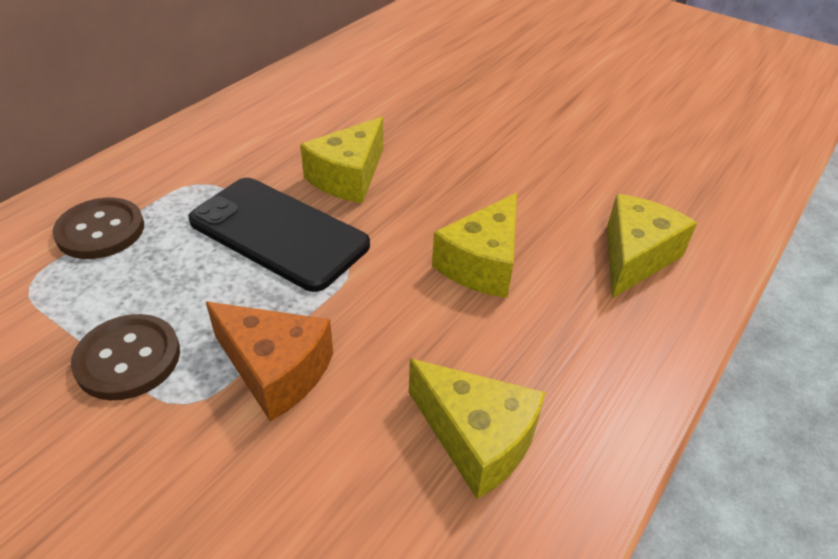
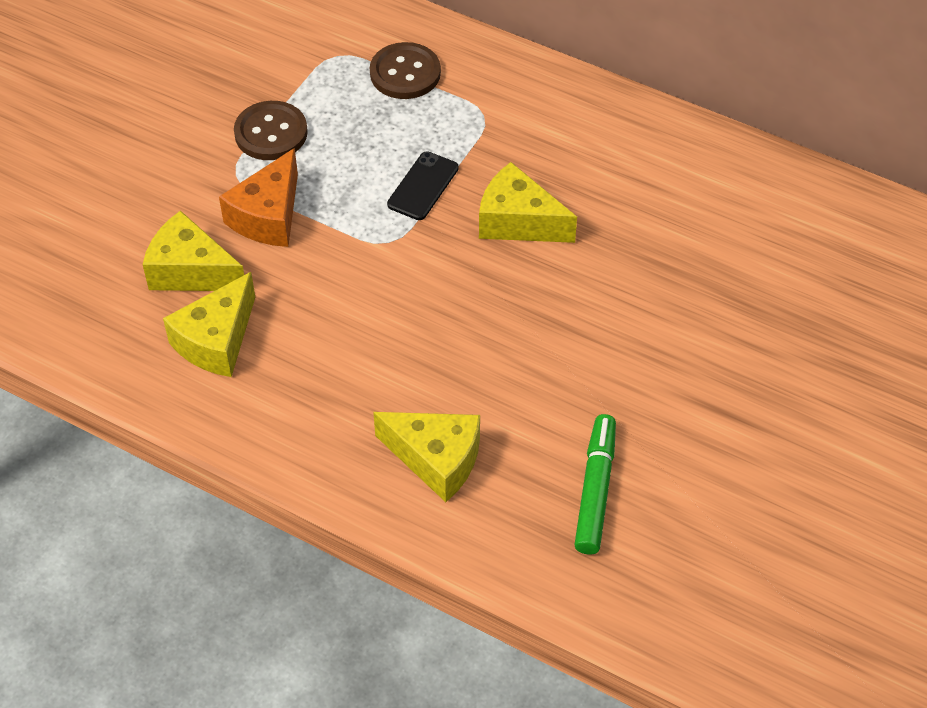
camera: 85 degrees right, 10 degrees up
(278, 233) = (423, 186): black phone -> black phone, size x0.52
(482, 264) = (406, 336): yellow cheese -> yellow cheese (191, 271)
(650, 170) = (595, 490): none -> green marker

